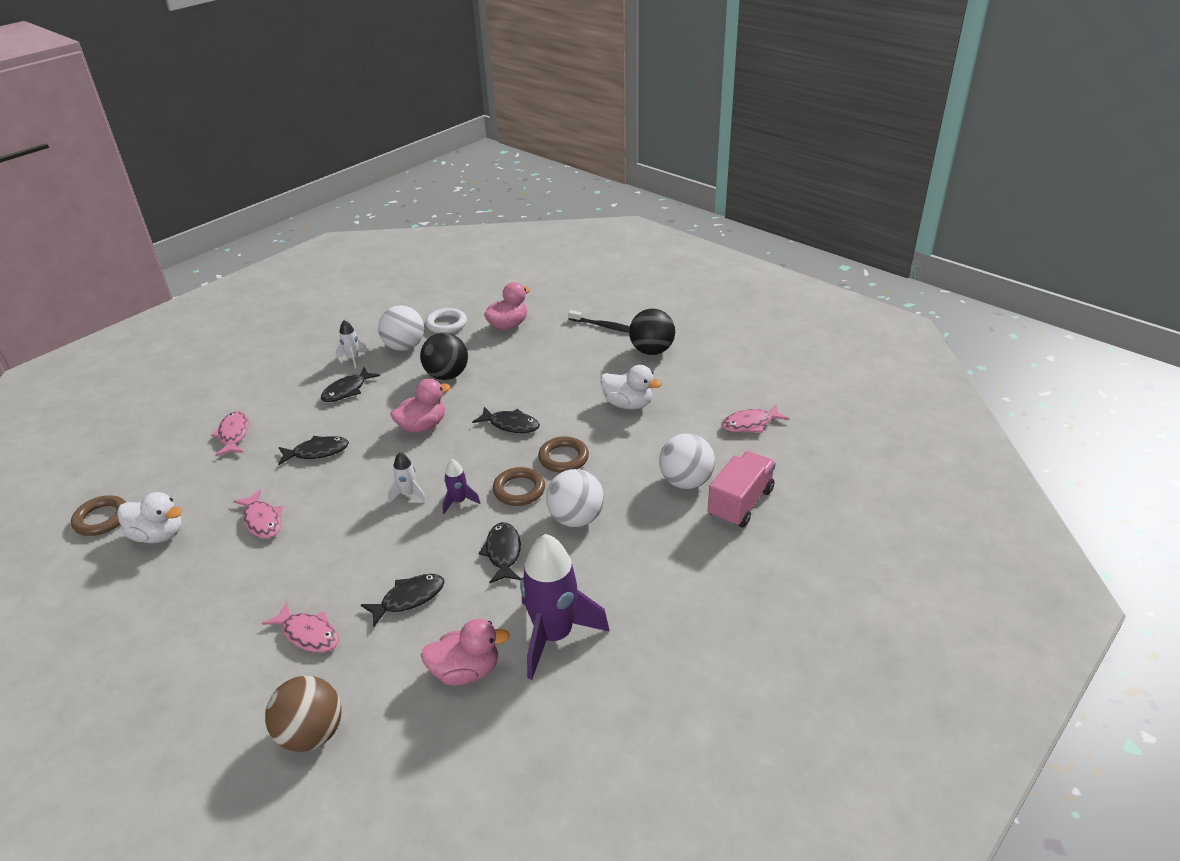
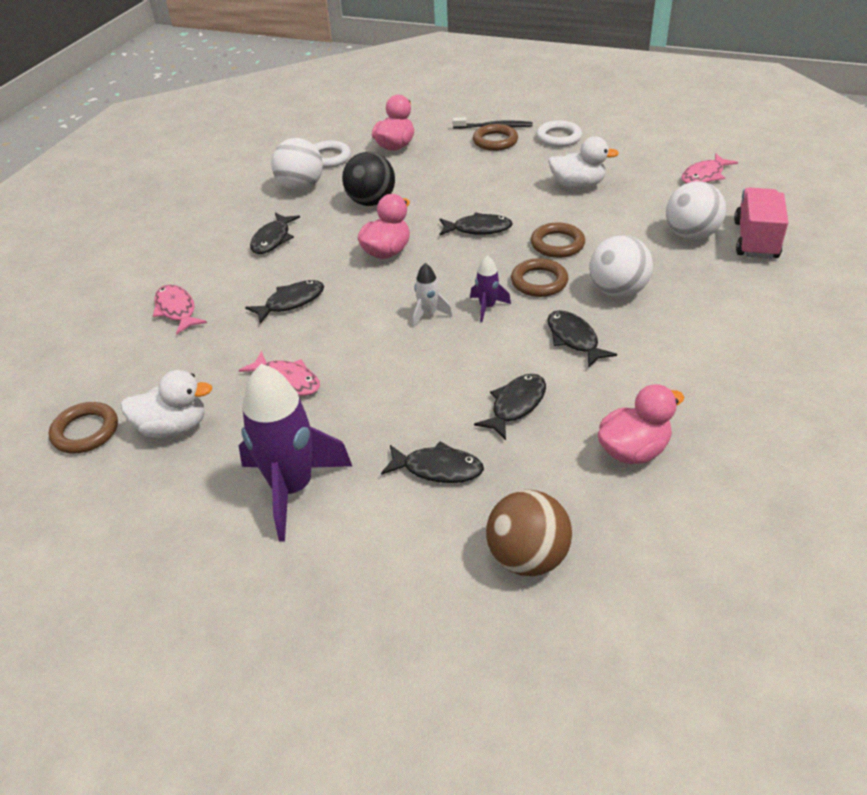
camera: 20 degrees left, 5 degrees up
(308, 634) = (438, 469): pink fish -> black fish
(353, 358) = (252, 210): white rocket -> none
(554, 635) = (689, 394): purple rocket -> purple rocket (292, 488)
(594, 341) = (495, 141): none -> brown ring
(651, 351) = (558, 137): black ball -> white ring

